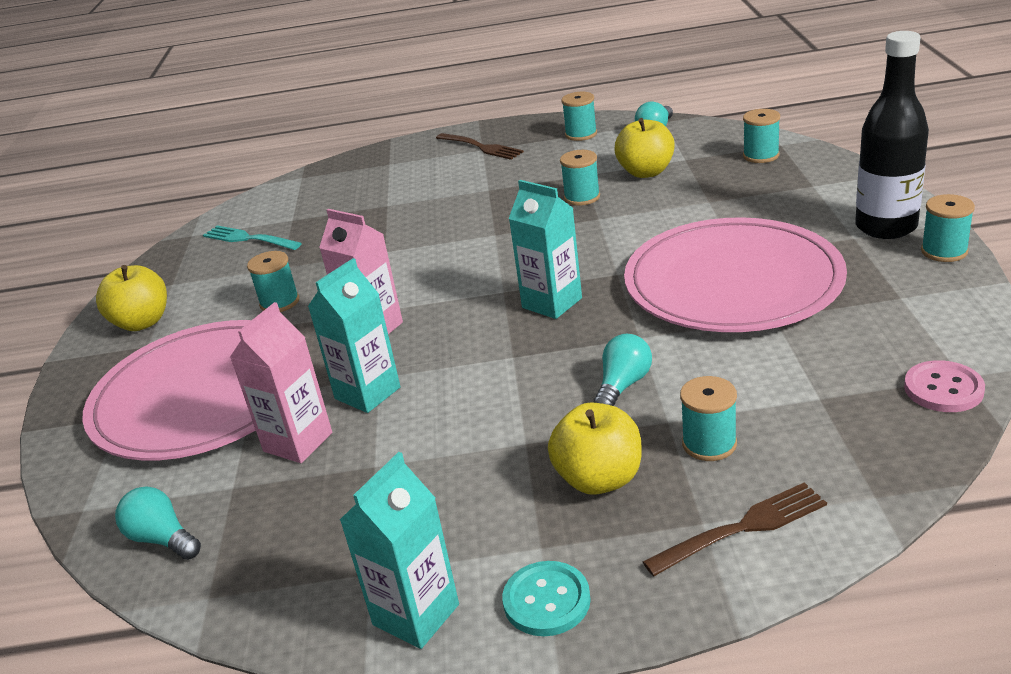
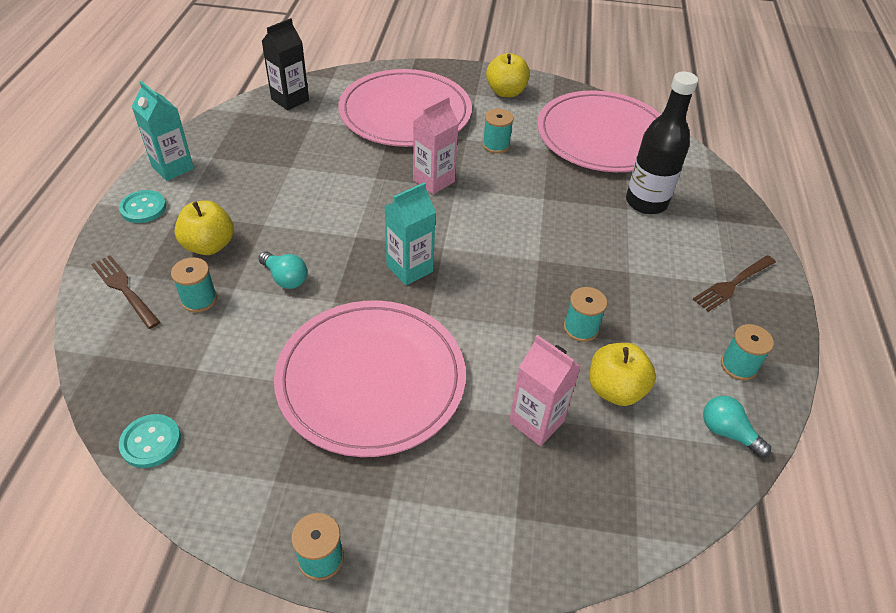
camera: 95 degrees right, 15 degrees up
(162, 539) = (290, 100): turquoise light bulb -> black carton
(248, 239) = (603, 136): turquoise fork -> pink plate
(298, 442) = (333, 143): pink carton -> pink carton (536, 422)
(367, 393) = (361, 171): turquoise carton -> none
(742, 528) = (124, 289): brown fork -> brown fork turned 150 degrees clockwise
(761, 155) = (613, 503): turquoise spool -> none
(886, 227) = (393, 535): black bottle -> black bottle (646, 202)
(943, 389) = (151, 442): pink button -> turquoise button

